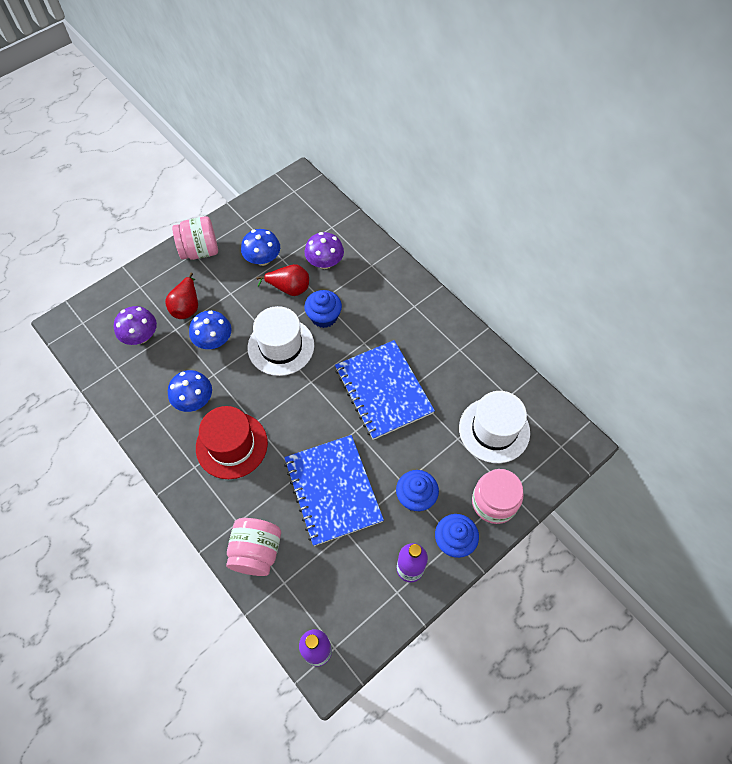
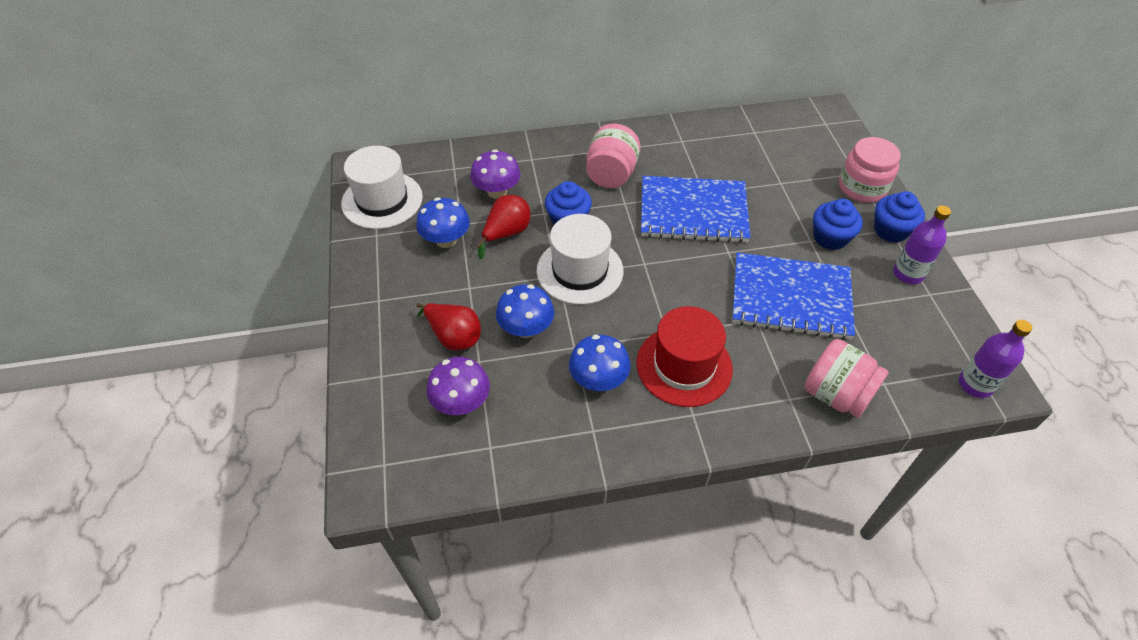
camera: 60 degrees left, 10 degrees down
(200, 251) = (380, 293): pink jar -> pink jar (611, 174)
(494, 430) = (785, 156): white hat -> white hat (382, 200)

